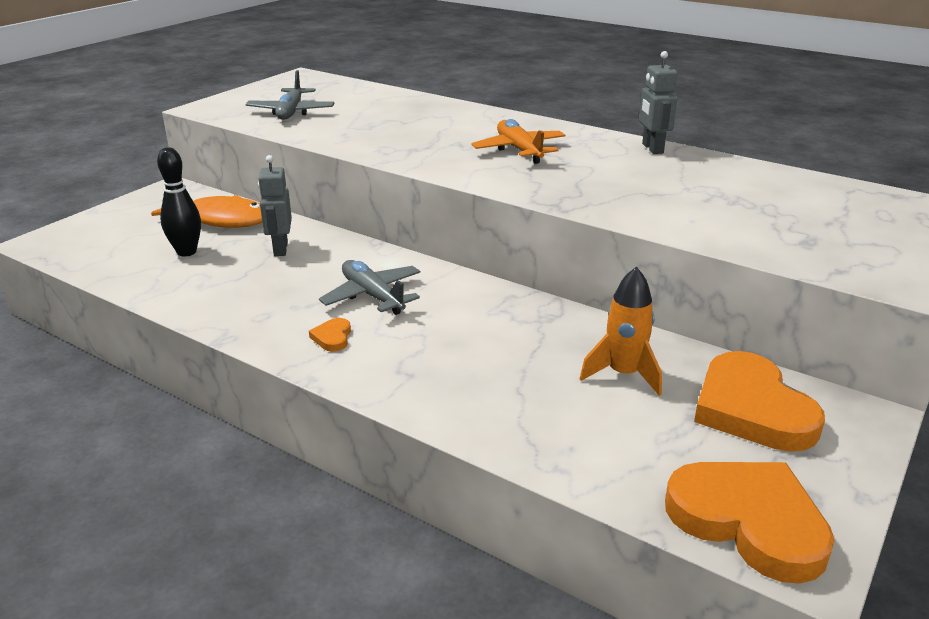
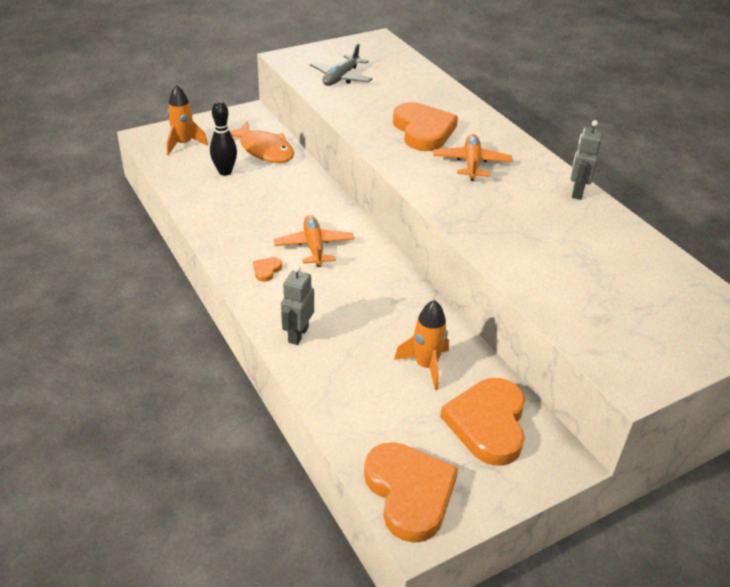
camera: 25 degrees right, 10 degrees up
(104, 238) = (183, 144): none -> orange rocket
(280, 249) = (283, 188): grey robot -> grey robot (298, 335)
(372, 296) = (314, 246): grey plane -> orange plane
(435, 135) = (423, 131): none -> orange heart

